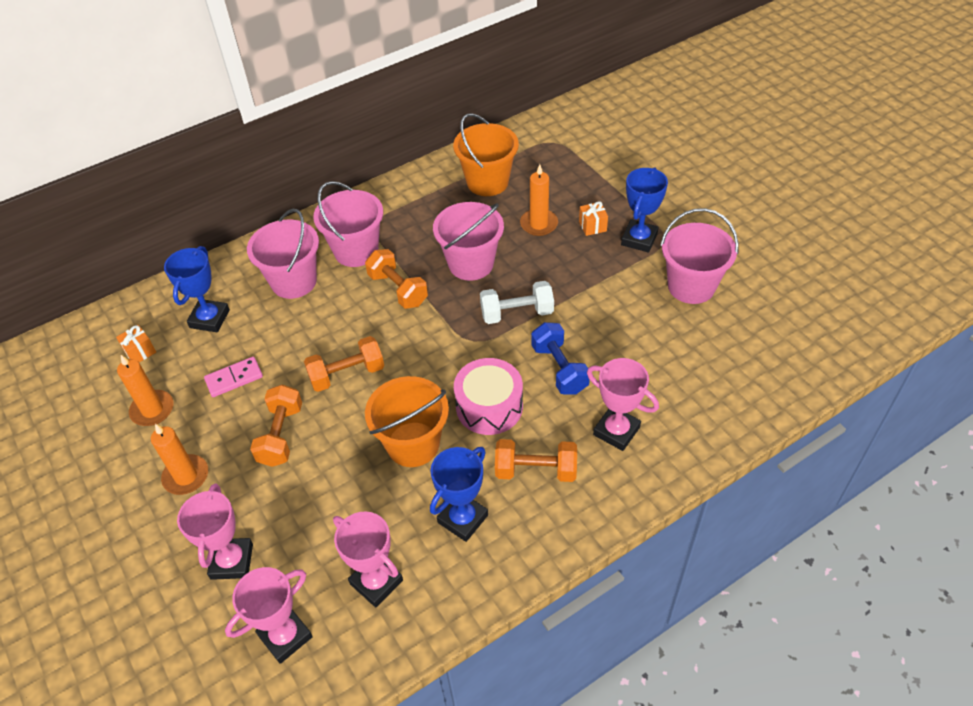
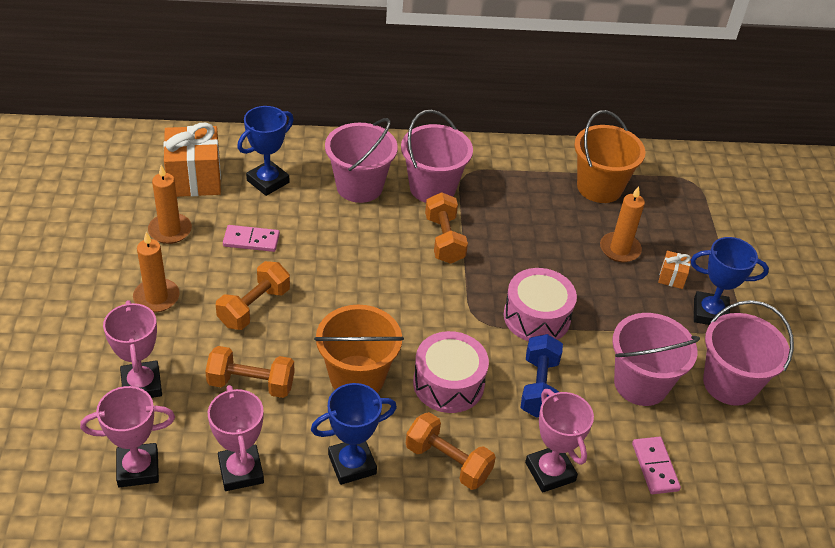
camera: 25 degrees right, 5 degrees down
(140, 351) = (194, 179): orange gift -> orange gift, size x2.14
(232, 561) = (141, 385): pink trophy -> pink trophy turned 45 degrees counterclockwise
(347, 374) = (346, 287): orange dumbbell -> orange dumbbell (251, 384)
(471, 264) = (527, 251): pink bucket -> pink bucket (640, 384)
(517, 313) = (536, 317): white dumbbell -> pink drum
(639, 239) = (710, 313): blue trophy -> blue trophy turned 45 degrees clockwise
(686, 381) = (654, 467): none -> pink domino

